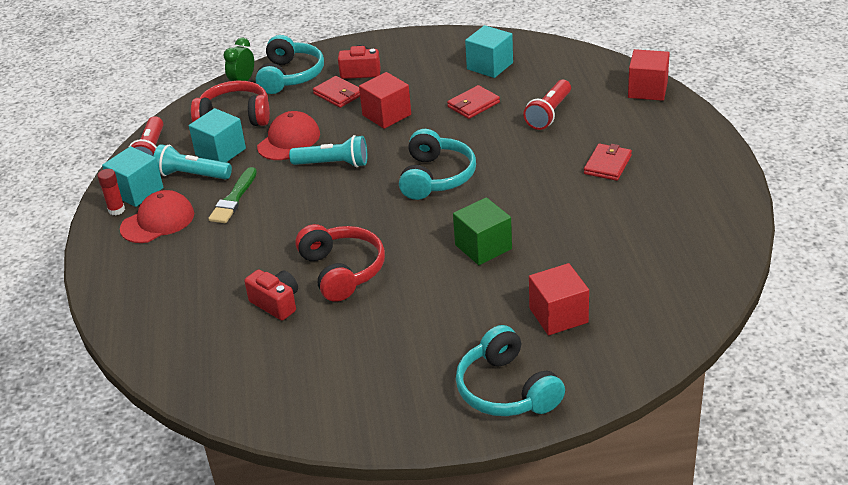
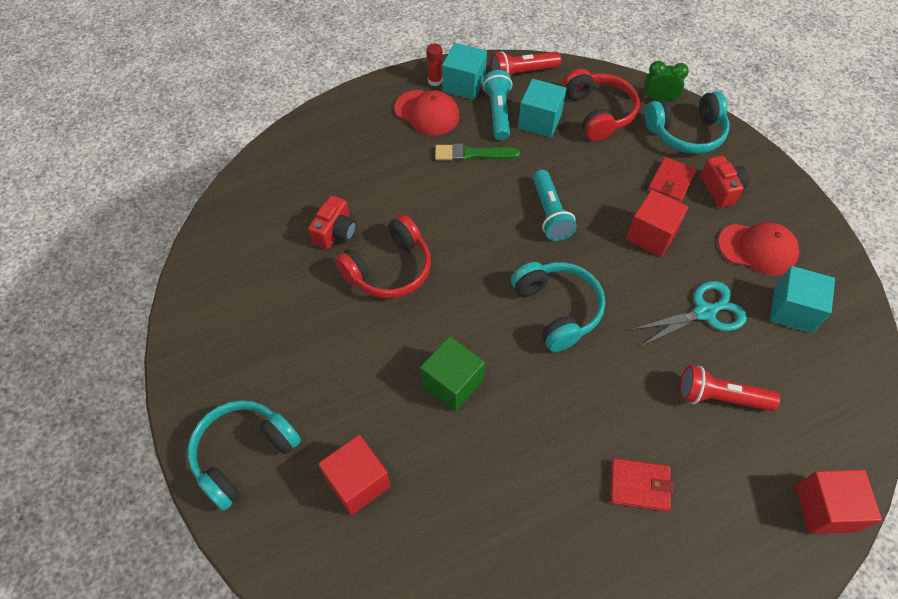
camera: 70 degrees right, 20 degrees up
(289, 140) = (576, 166): red cap -> red cap (757, 249)
(436, 177) = (557, 309): turquoise headphones -> turquoise headphones turned 105 degrees counterclockwise
(473, 105) = (705, 312): red wallet -> turquoise scissors

